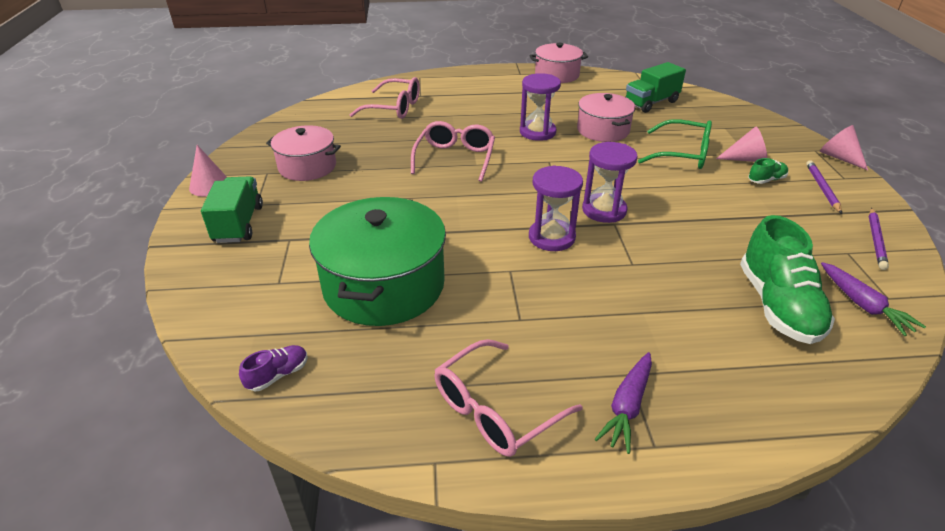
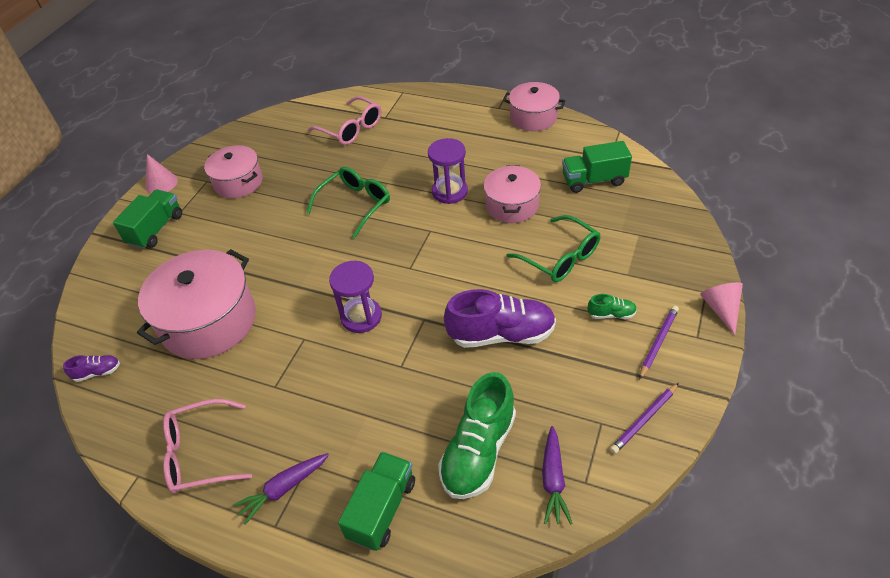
camera: 30 degrees right, 10 degrees up
(384, 285) = (209, 321): green pot -> pink pot
(455, 158) = (355, 204): pink glasses -> green glasses
(604, 210) = (428, 302): purple hourglass -> none
(695, 216) = (501, 334): none -> purple shoe
(745, 159) = (617, 282): pink cone -> none
(746, 385) = (382, 509): none -> green truck

